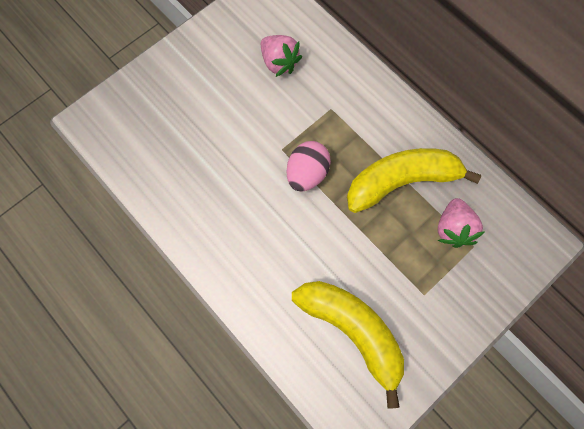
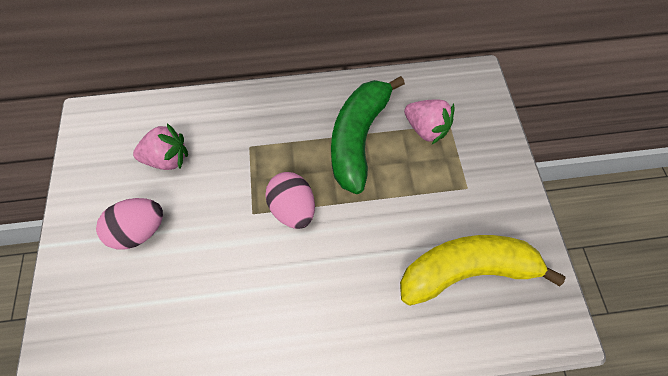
camera: 55 degrees left, 5 degrees down
(218, 87) = (141, 229): none -> pink egg
(401, 181) = (358, 138): yellow banana -> green banana

